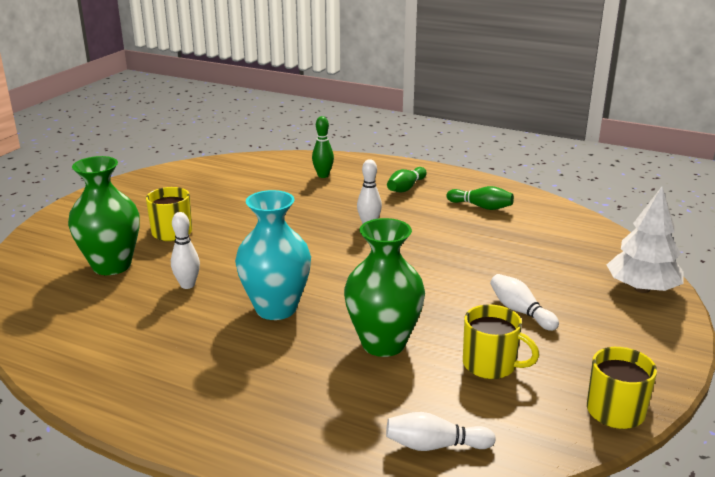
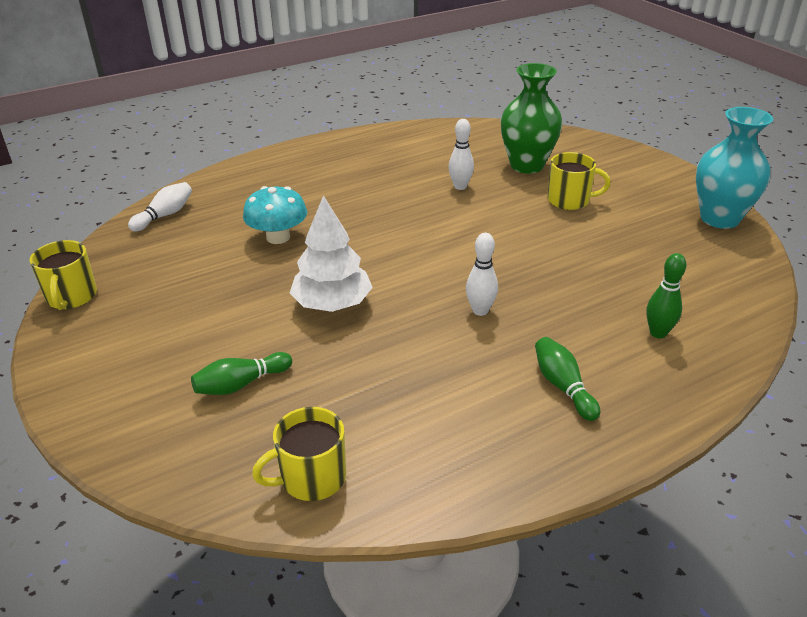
camera: 125 degrees right, 10 degrees up
(276, 308) = (381, 211): turquoise vase -> turquoise vase (719, 218)
(383, 343) = (278, 237): green vase -> turquoise mushroom
(481, 207) = (445, 425): green bowling pin -> green bowling pin (241, 384)
(491, 365) = (190, 270): yellow mug -> yellow mug (311, 478)
(520, 311) = (222, 323): white bowling pin -> none
(642, 289) = (137, 432): white tree -> white tree (332, 304)

